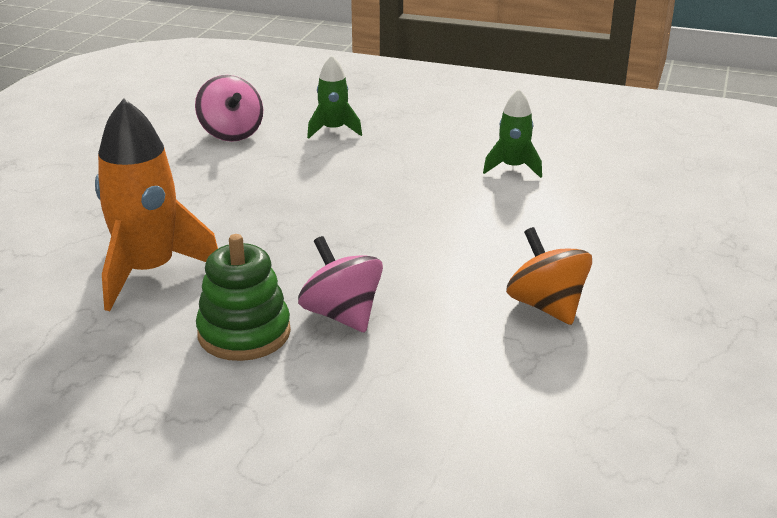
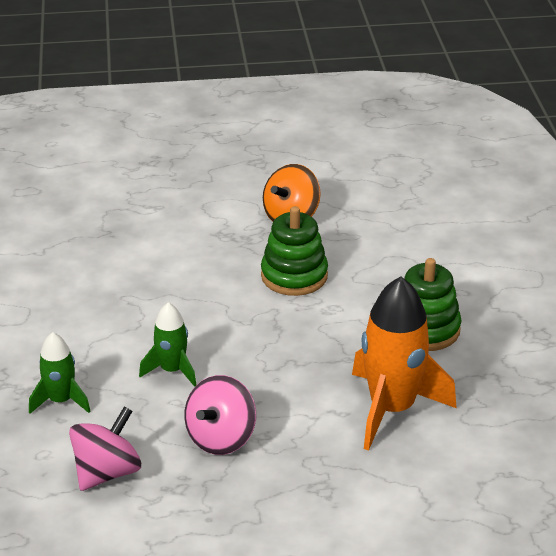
camera: 115 degrees left, 5 degrees up
(342, 315) = (369, 295): pink spinning top -> pink spinning top (221, 438)
(419, 276) = (294, 276): none -> green stacking toy
(513, 167) = (87, 272): green rocket -> green rocket (172, 370)

